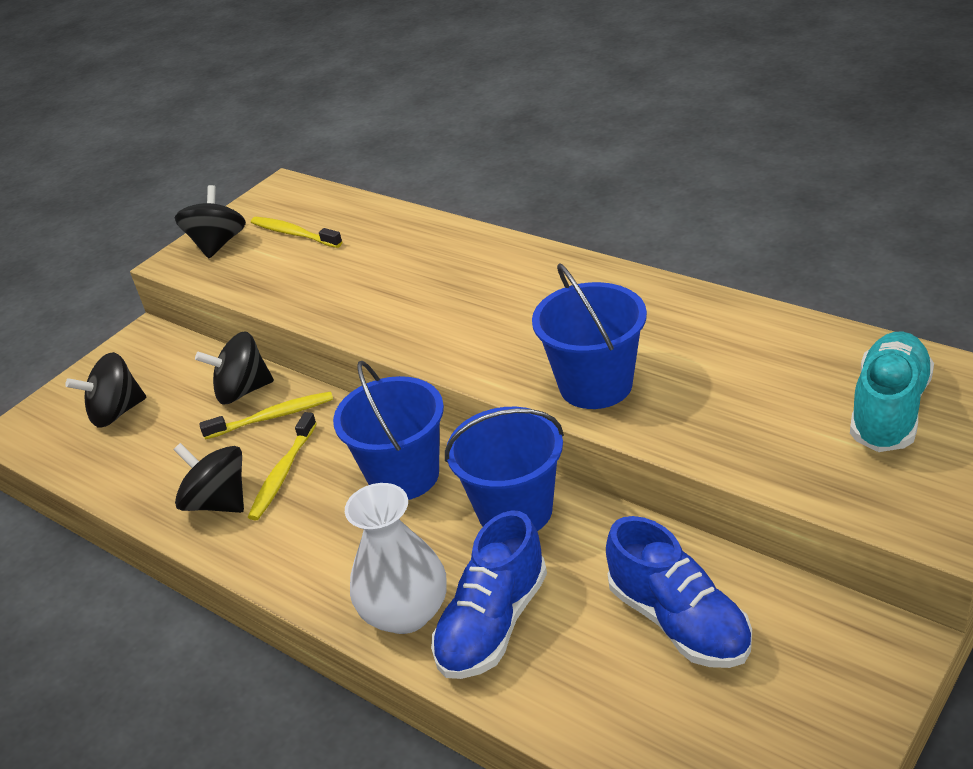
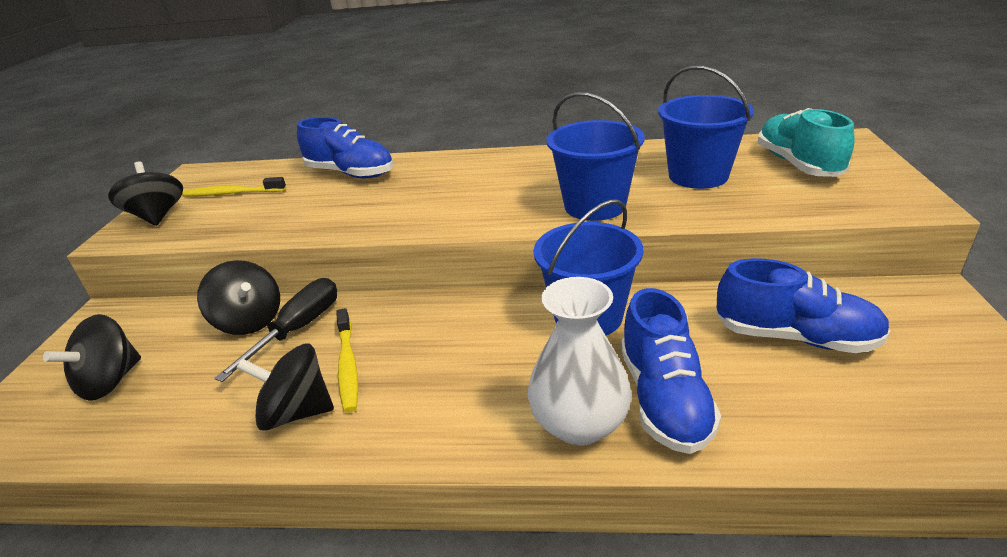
camera: 35 degrees left, 5 degrees down
(242, 391) = (249, 321): black spinning top -> black spinning top turned 90 degrees counterclockwise
(273, 417) = (298, 329): yellow toothbrush -> black screwdriver
(404, 475) = (468, 327): blue bucket -> blue bucket (698, 176)
(414, 242) = (350, 173): none -> blue shoe

